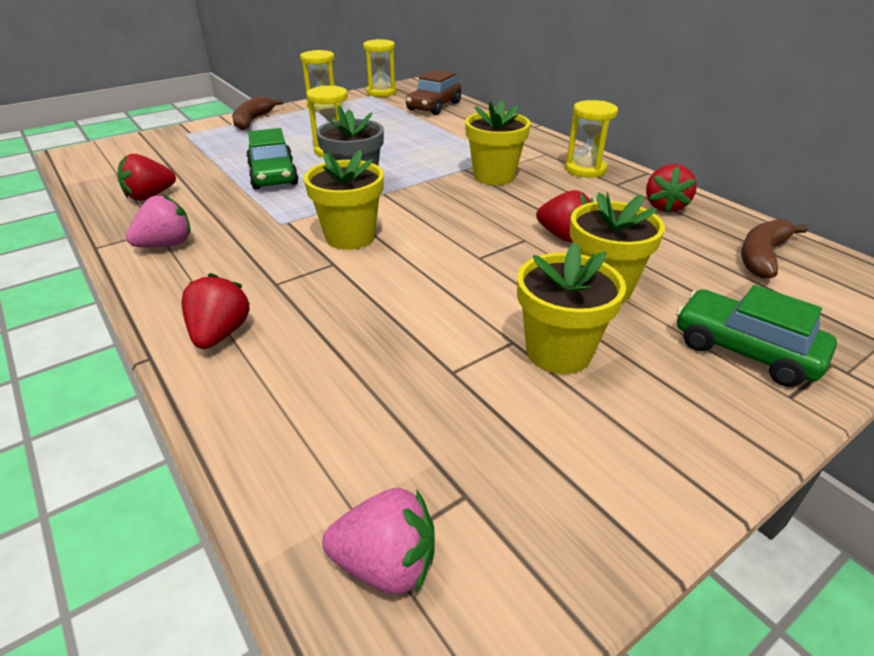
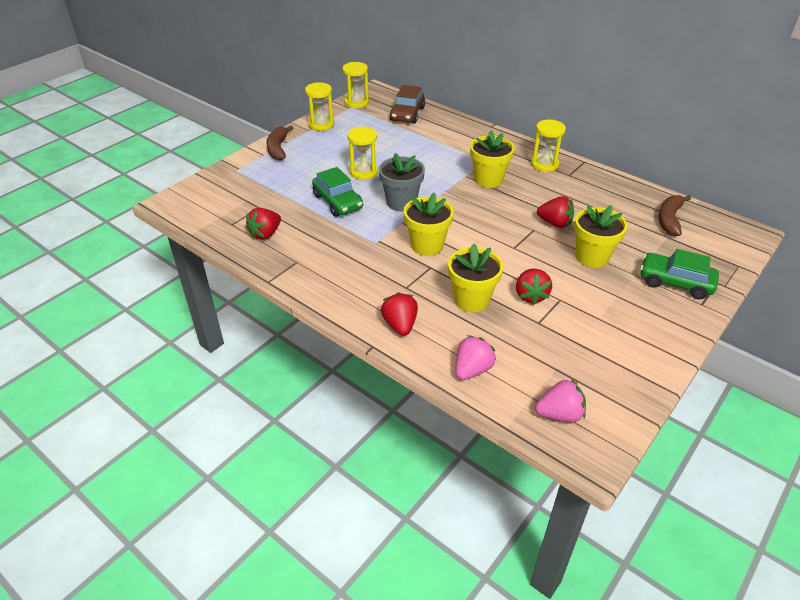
camera: 15 degrees left, 5 degrees up
(167, 245) = (314, 271): pink strawberry -> pink strawberry (472, 370)
(558, 352) = (586, 301): yellow flower pot -> yellow flower pot (472, 300)
(665, 206) = (605, 190): red strawberry -> red strawberry (530, 295)

